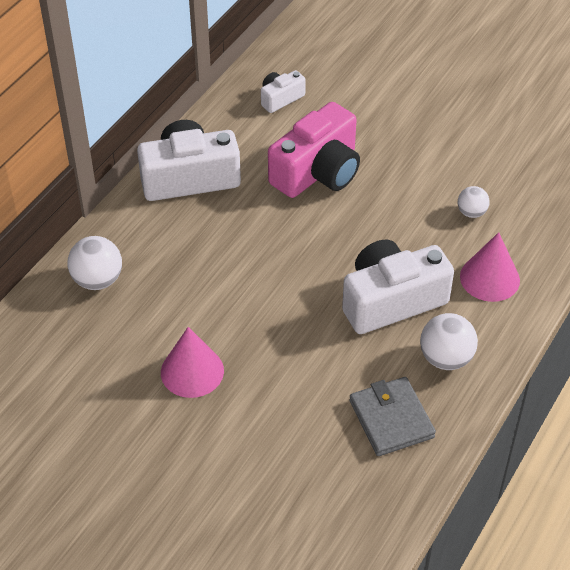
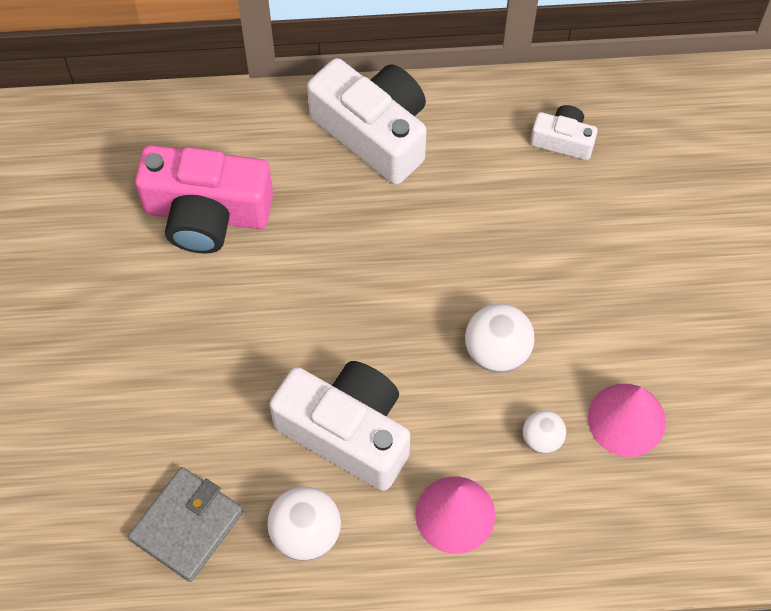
camera: 55 degrees right, 15 degrees up
(97, 280) = (176, 145): white ball -> white ball (497, 351)
(192, 371) = (122, 303): pink cone -> pink cone (626, 419)
(318, 172) = (480, 246): pink camera -> pink camera (207, 213)

